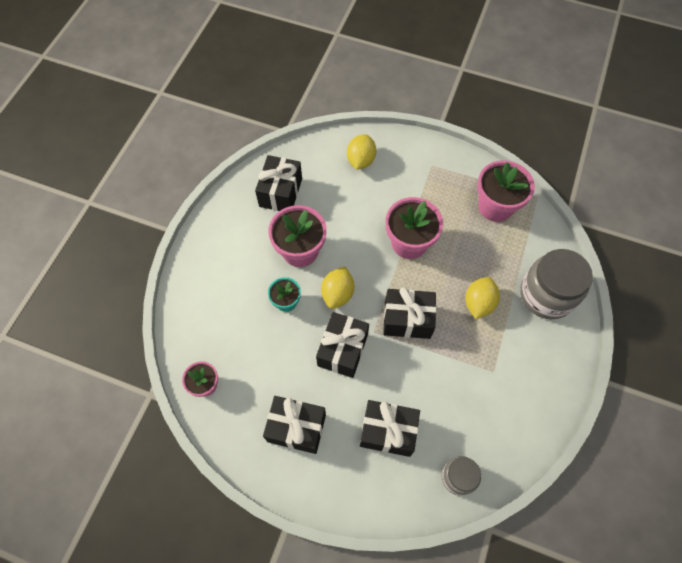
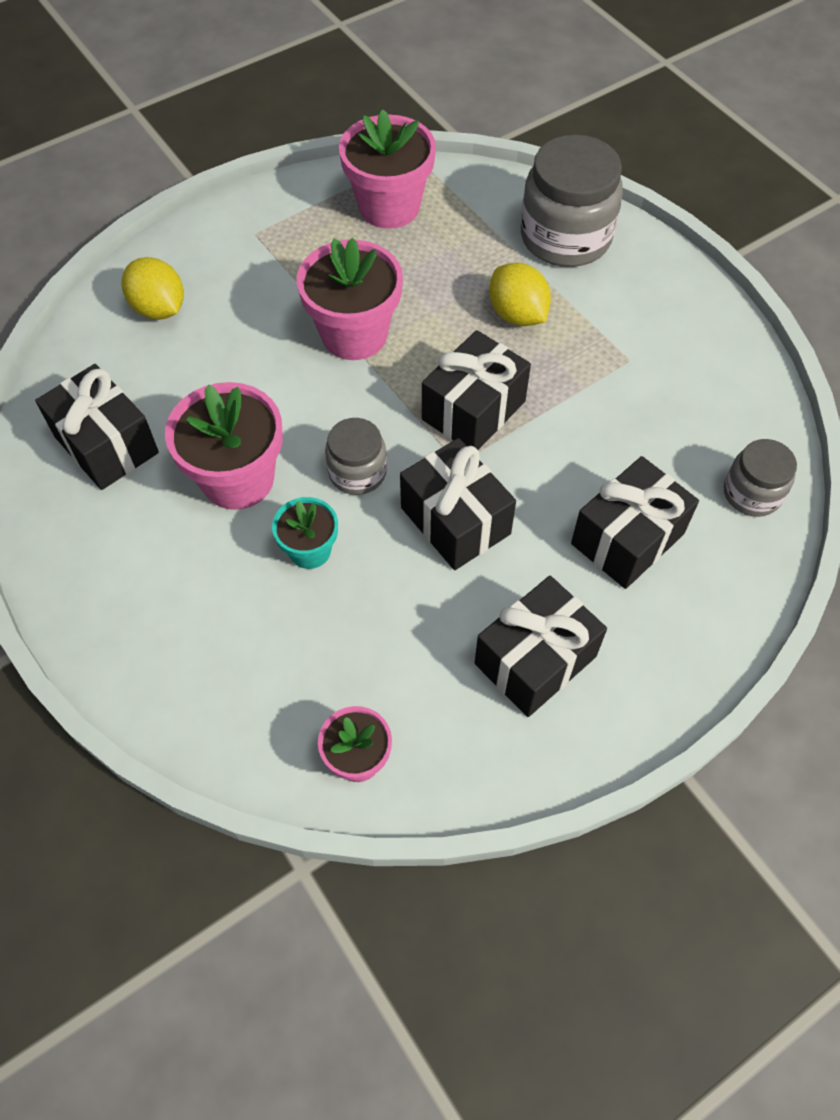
camera: 55 degrees left, 5 degrees down
(338, 294) = (357, 472): yellow lemon -> grey jar

